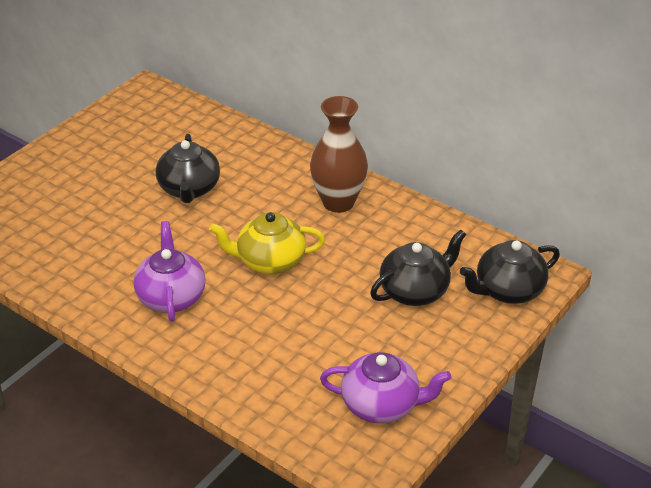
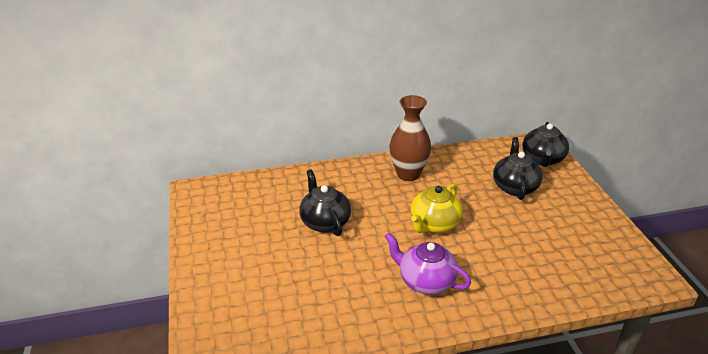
camera: 50 degrees left, 5 degrees down
(189, 189) = (325, 222): black teapot -> black teapot turned 150 degrees counterclockwise
(382, 405) = (602, 245): purple teapot -> none

